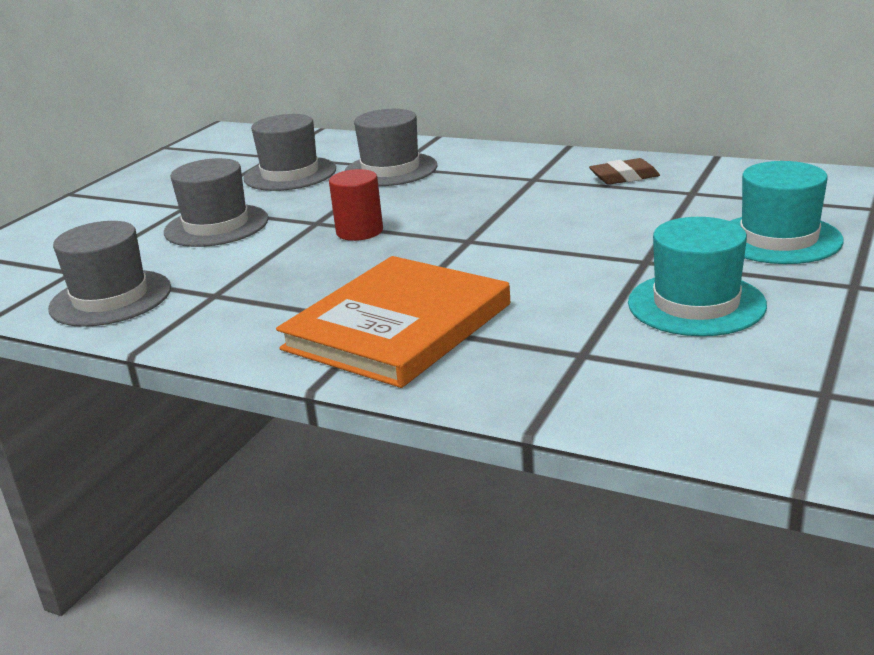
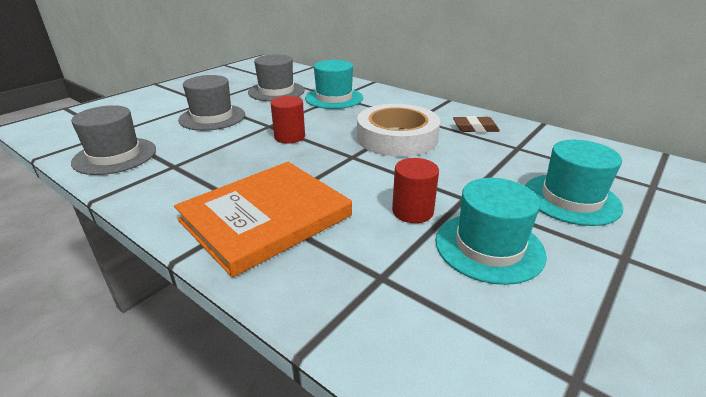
camera: 10 degrees right, 5 degrees up
(390, 170) = (334, 98): grey hat -> turquoise hat
(519, 207) = (397, 138): none -> white tape
(586, 286) = (412, 211): none -> red cylinder

